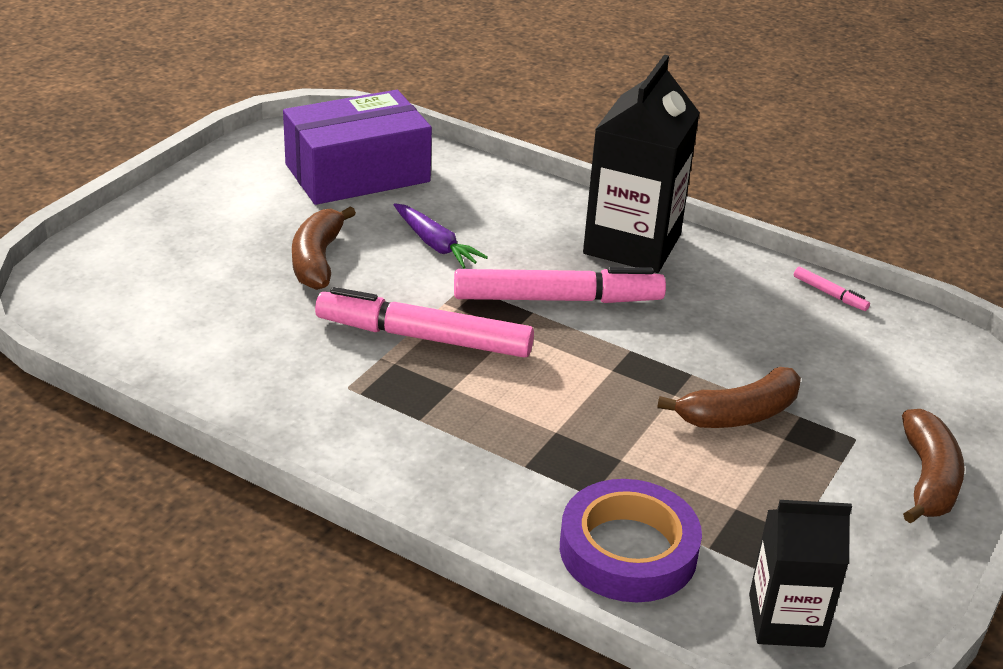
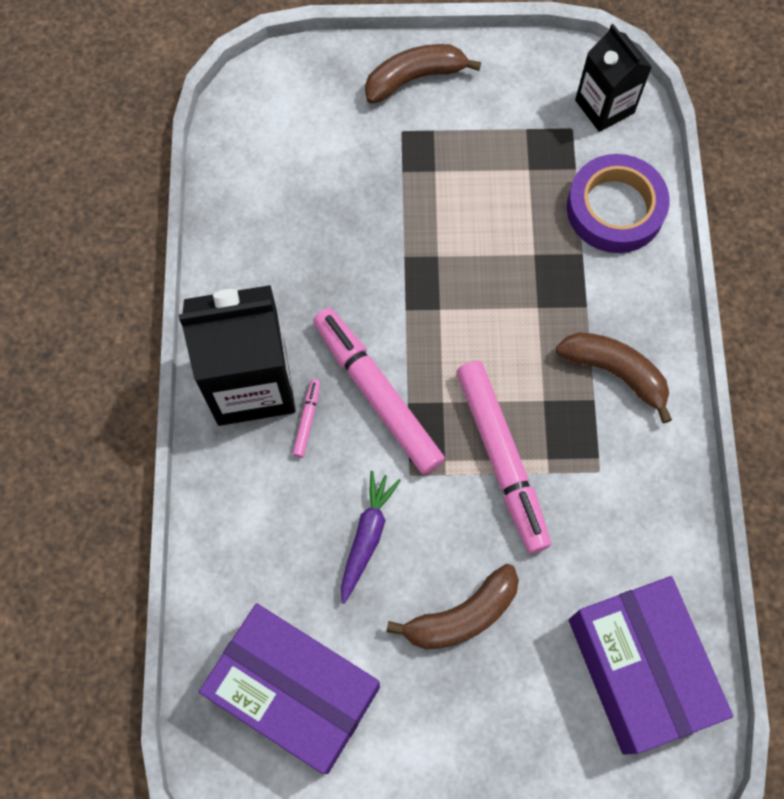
camera: 120 degrees left, 35 degrees up
(160, 323) = (639, 669): none -> purple box
(738, 414) = (430, 207): brown banana -> brown banana (615, 373)
(830, 294) = (224, 210): pink marker -> pink marker (307, 420)

